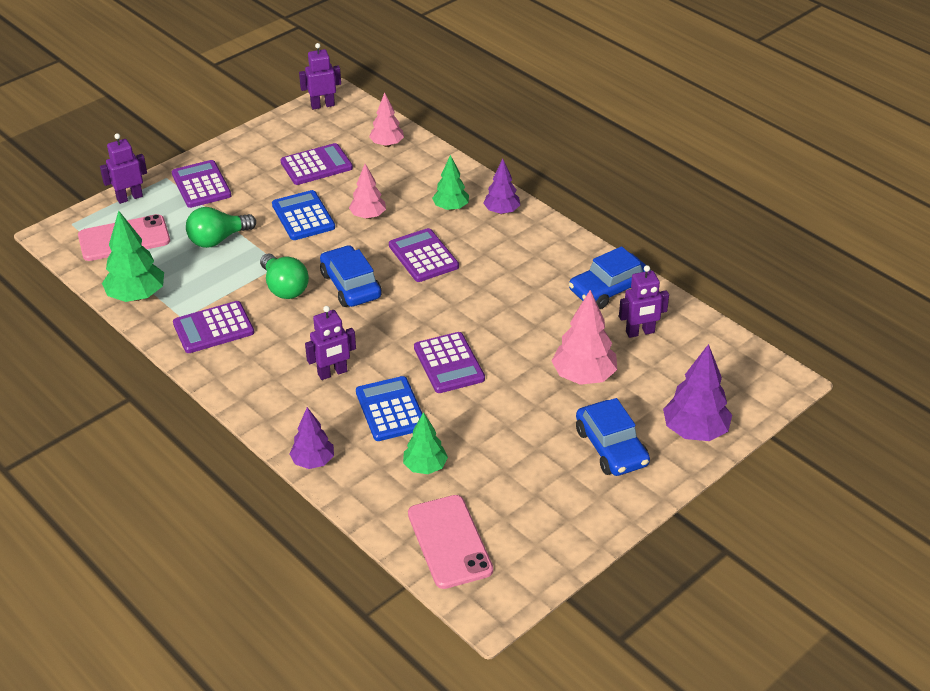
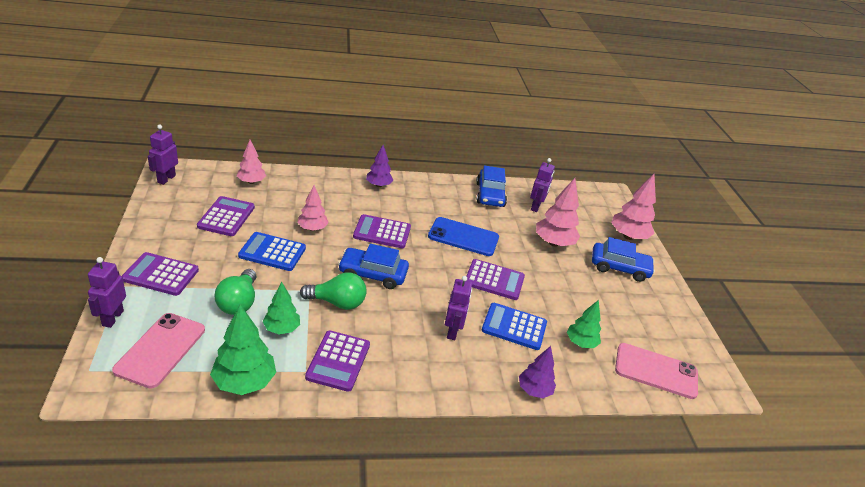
camera: 60 degrees left, 5 degrees down
(451, 208) = (350, 198): green tree -> green tree (282, 329)
(494, 309) = (463, 237): none -> blue phone
(695, 431) = (628, 236): purple tree -> pink tree

